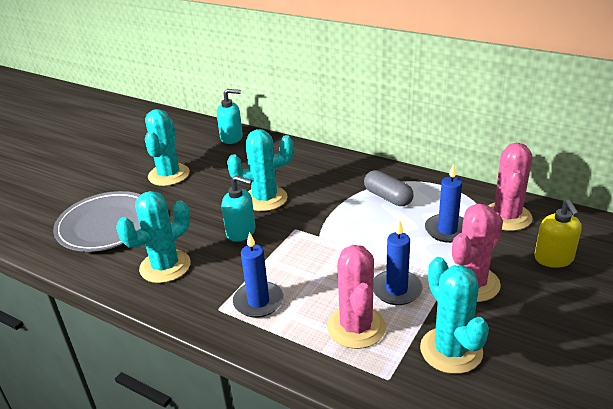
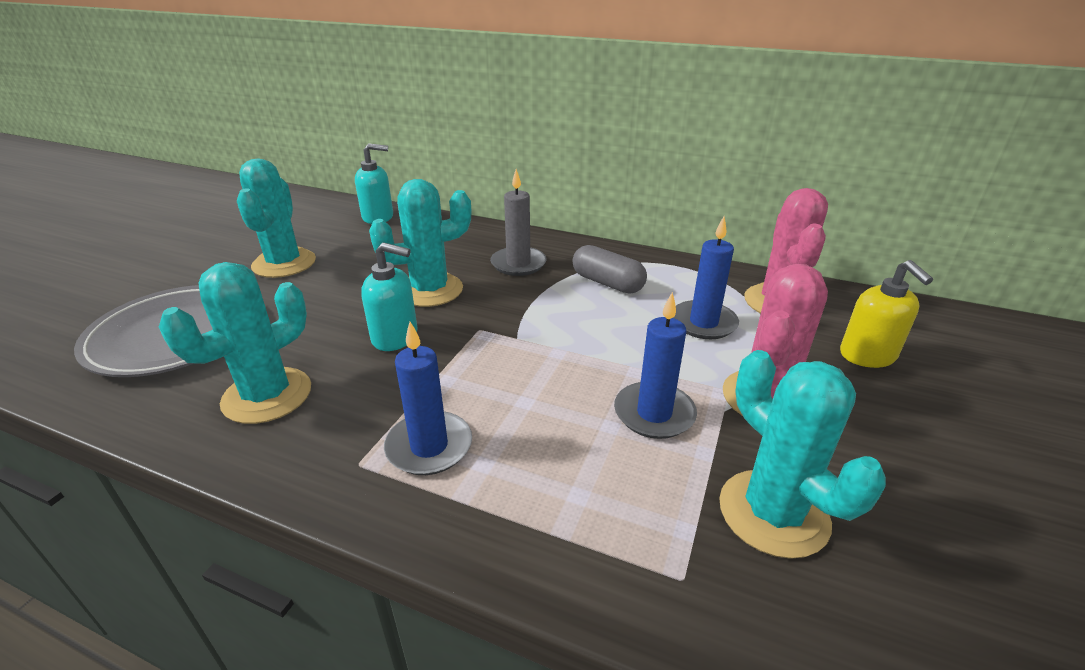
camera: 10 degrees left, 0 degrees up
(327, 180) = (518, 264): none -> grey candle
(356, 327) = (603, 481): pink cactus -> none

